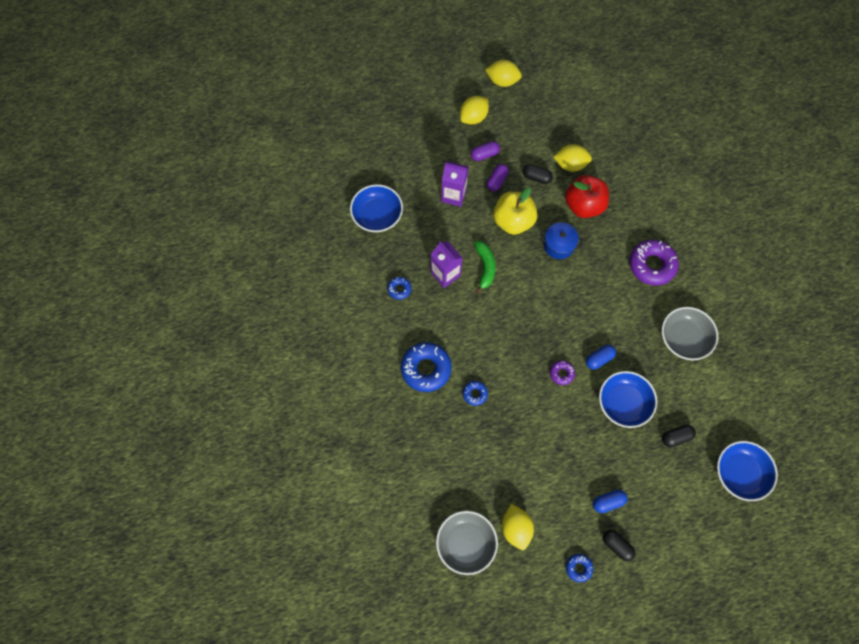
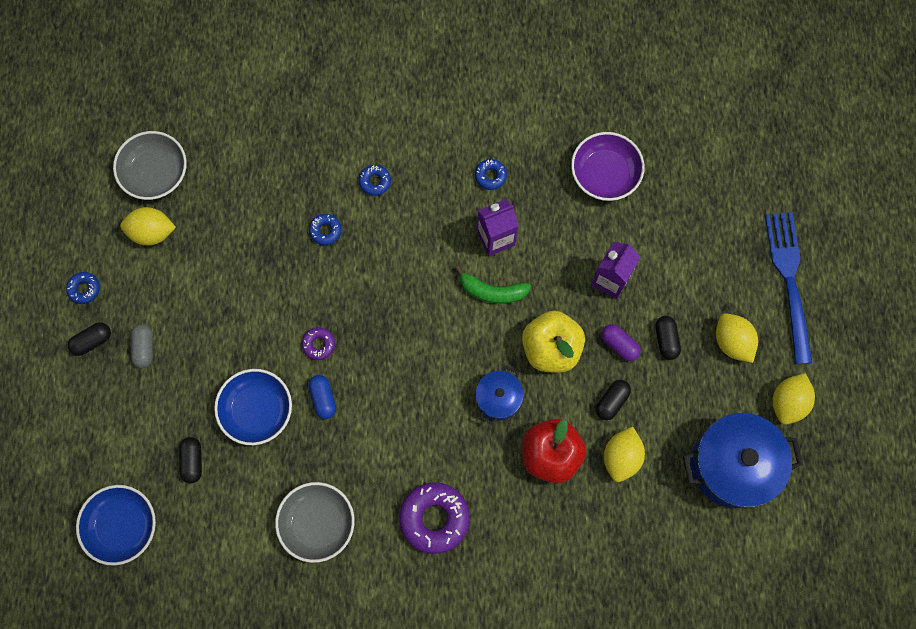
camera: 105 degrees right, 5 degrees up
(377, 215) = (605, 174): blue bowl -> purple bowl
(422, 93) = (789, 280): none -> blue fork
(426, 369) = (375, 182): blue donut -> blue donut, size x0.50
(484, 155) = (666, 340): purple capsule -> black capsule
(552, 103) = (732, 465): none -> blue pot
(608, 502) = (144, 348): blue capsule -> grey capsule

